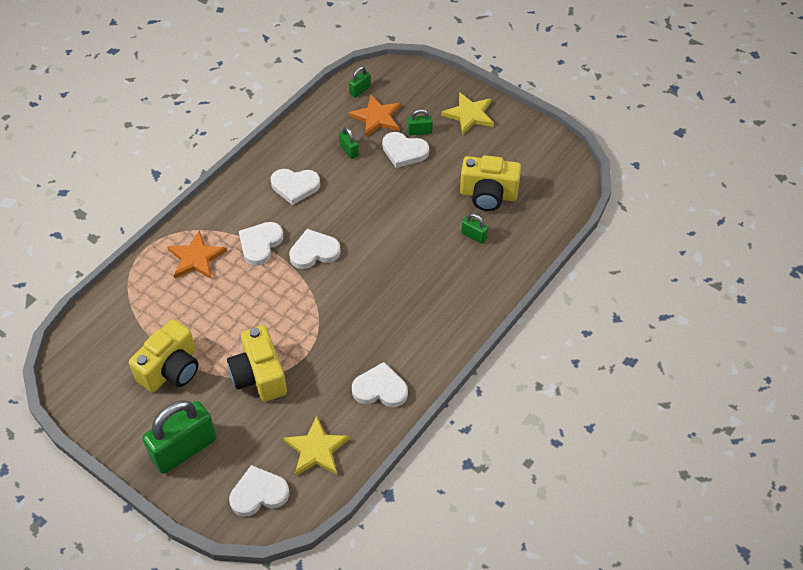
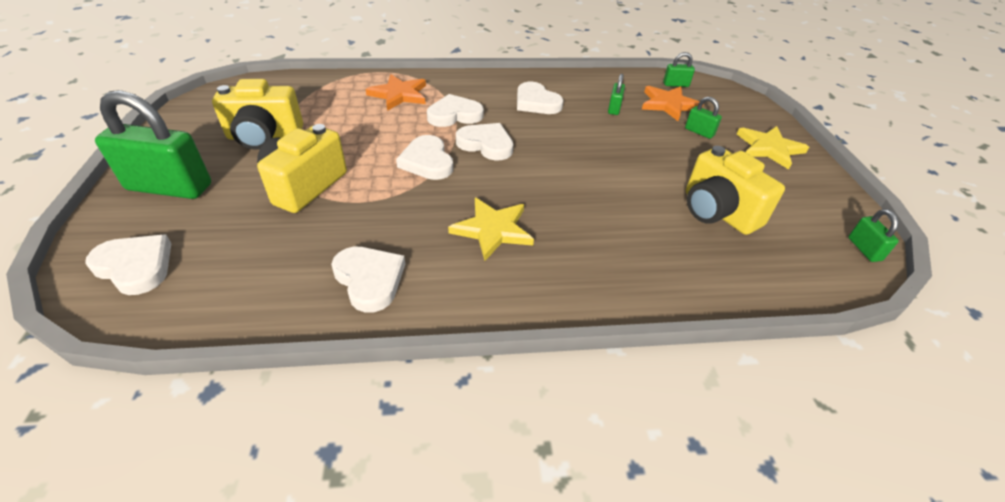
camera: 45 degrees right, 10 degrees down
(316, 449) = (234, 277): yellow star -> yellow star (493, 230)
(404, 151) = (665, 135): white heart -> white heart (427, 161)
(474, 236) = (657, 232): green padlock -> green padlock (864, 249)

